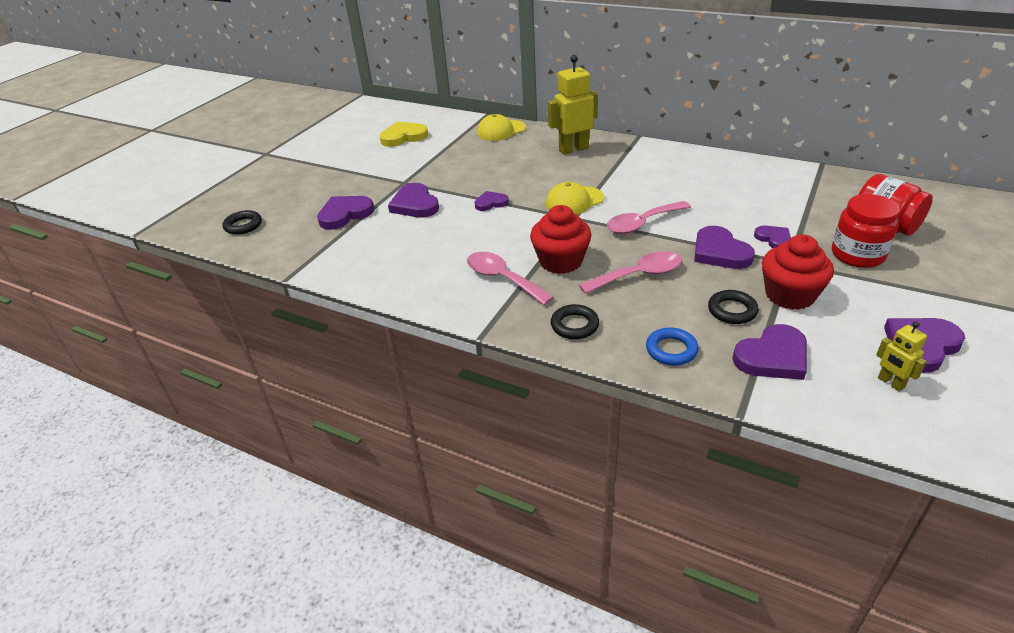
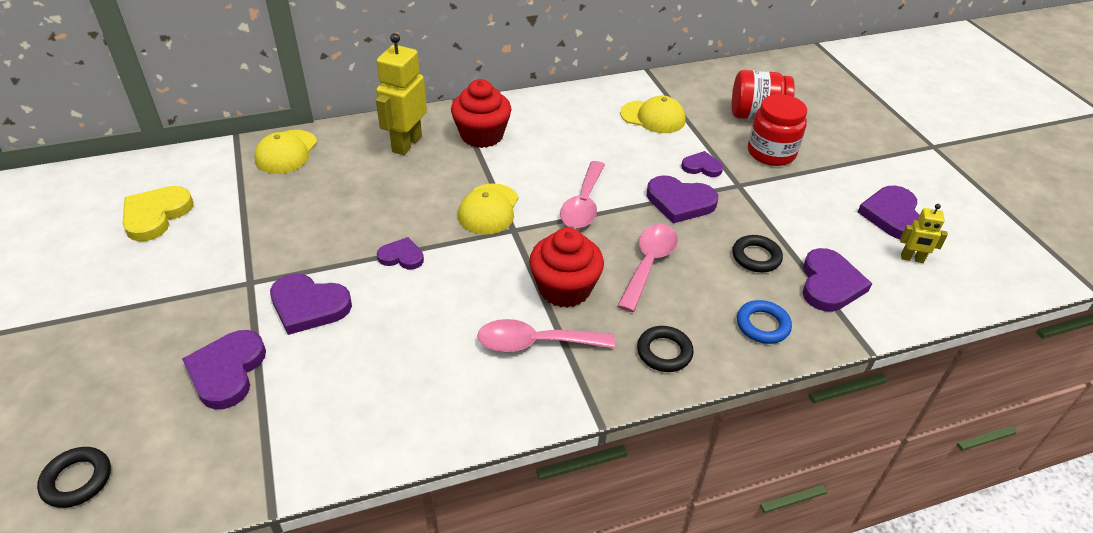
camera: 50 degrees left, 5 degrees up
(491, 203) = (401, 256): purple heart -> purple heart turned 75 degrees clockwise
(779, 194) = (653, 117): none -> yellow cap
(790, 295) = (774, 217): red cupcake -> red cupcake (482, 135)

